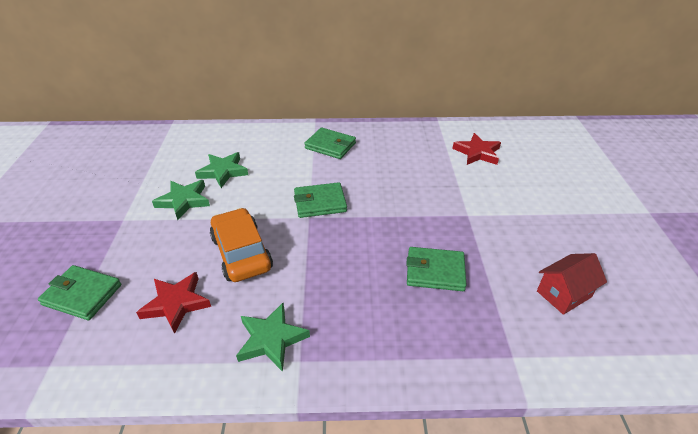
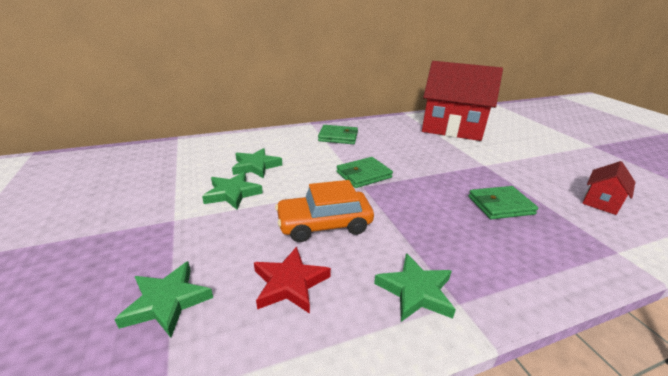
camera: 20 degrees left, 10 degrees down
(82, 295) = (167, 302): green wallet -> green star
(241, 253) = (324, 224): orange car -> orange car turned 60 degrees counterclockwise
(477, 153) = (452, 128): red star -> red house

